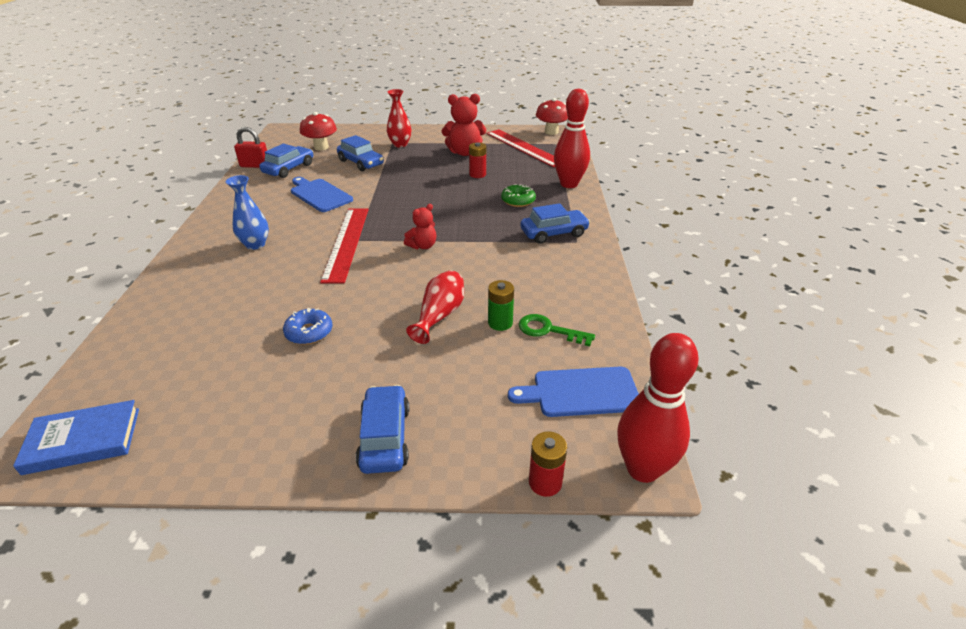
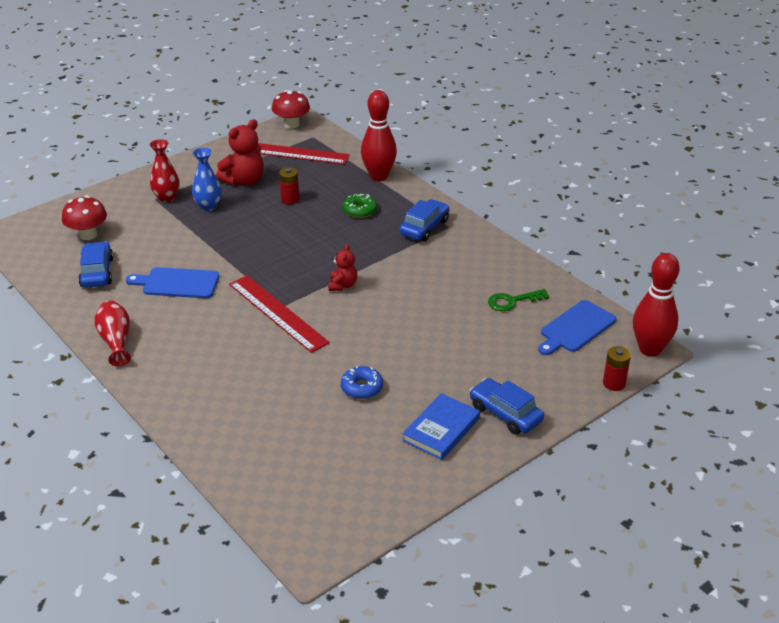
camera: 40 degrees left, 0 degrees up
(83, 440) = (328, 528): blue book -> blue book (441, 429)
(255, 165) = (53, 285): red padlock -> none
(255, 244) = (201, 353): blue vase -> blue vase (208, 206)
(361, 163) = (160, 234): blue car -> none
(439, 315) = (432, 329): red vase -> red vase (116, 341)
(500, 323) = (477, 312): green battery -> none

